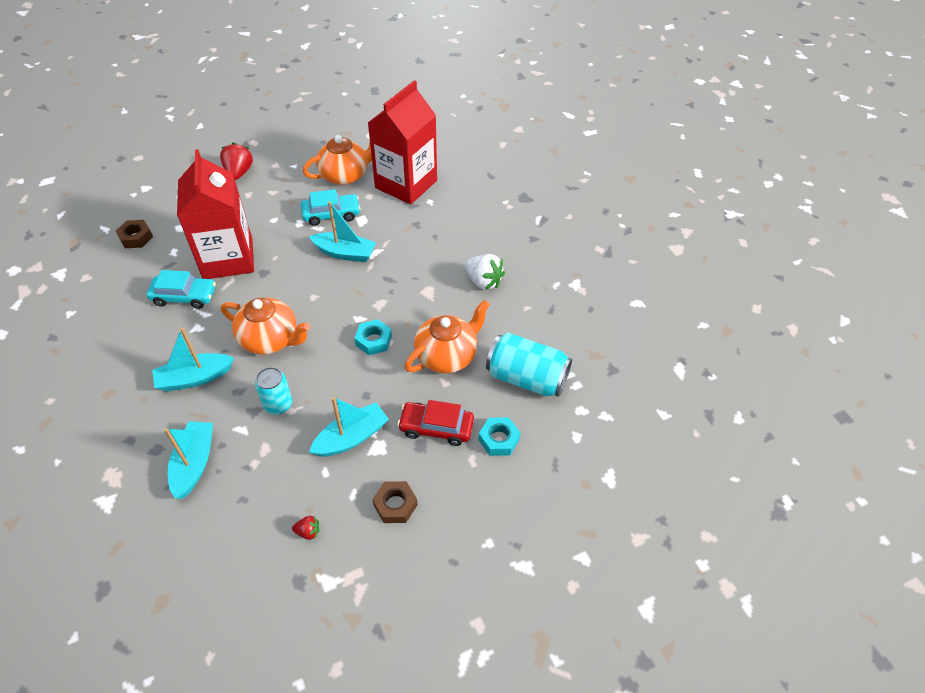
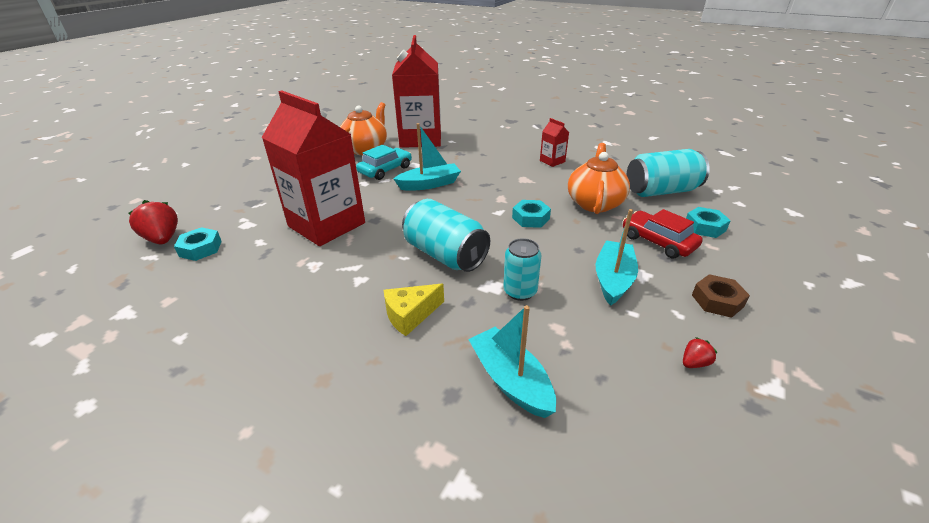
camera: 35 degrees left, 15 degrees down
(136, 237) = (200, 249): brown nut -> turquoise nut
(184, 296) = (314, 265): turquoise car -> none
(194, 378) = (410, 315): turquoise boat -> yellow cheese
(239, 173) = (265, 176): red strawberry -> red strawberry (163, 239)
(270, 339) = (445, 255): orange teapot -> turquoise can
(436, 427) = (658, 241): red car -> red car turned 75 degrees clockwise
(483, 281) = (552, 161): white strawberry -> red carton

